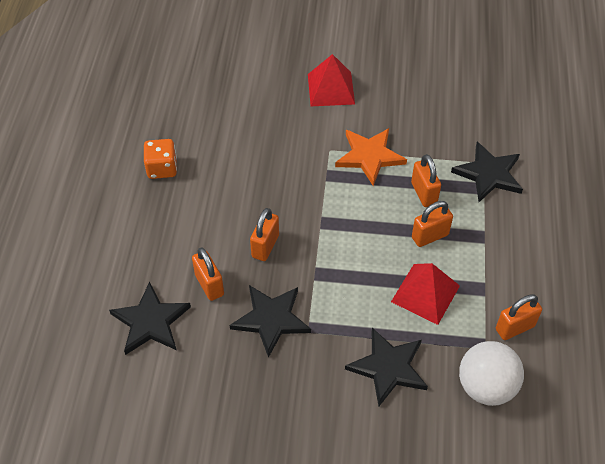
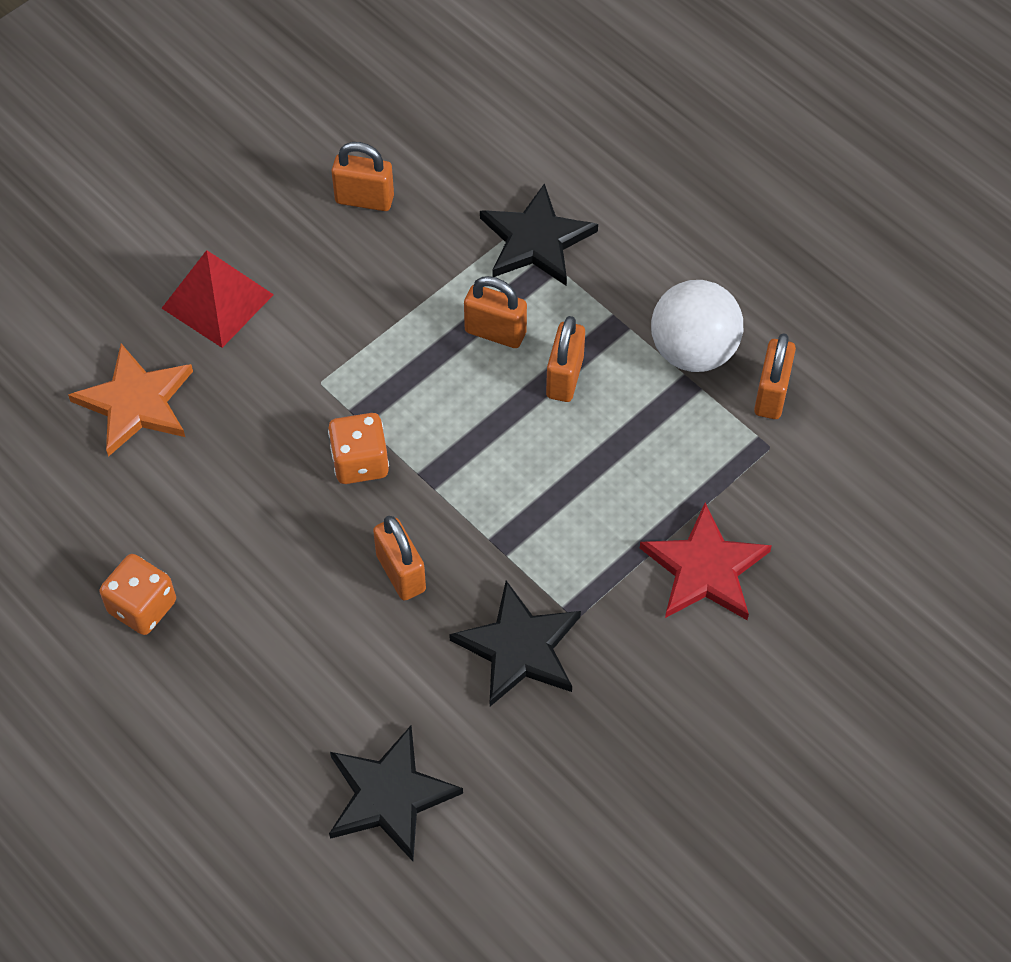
camera: 50 degrees left, 5 degrees up
(209, 285) = (398, 683): orange padlock -> orange padlock (364, 199)
(305, 192) = (360, 462): none -> orange dice
(369, 156) = (377, 345): orange star -> orange star (136, 402)
(388, 368) = (705, 569): black star -> red star
(425, 293) = (641, 448): red pyramid -> none
(486, 386) = (819, 487): white ball -> white ball (693, 351)

